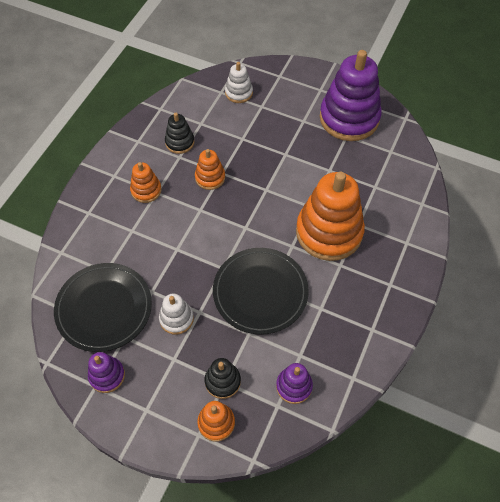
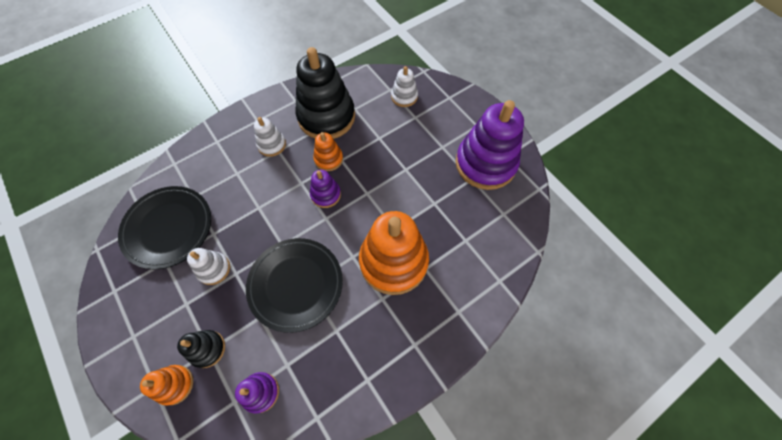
camera: 30 degrees right, 5 degrees up
(107, 375) = (128, 287): purple stacking toy -> purple stacking toy (326, 195)
(146, 190) = (271, 145): orange stacking toy -> white stacking toy
(179, 142) = (326, 117): black stacking toy -> black stacking toy, size x2.10

